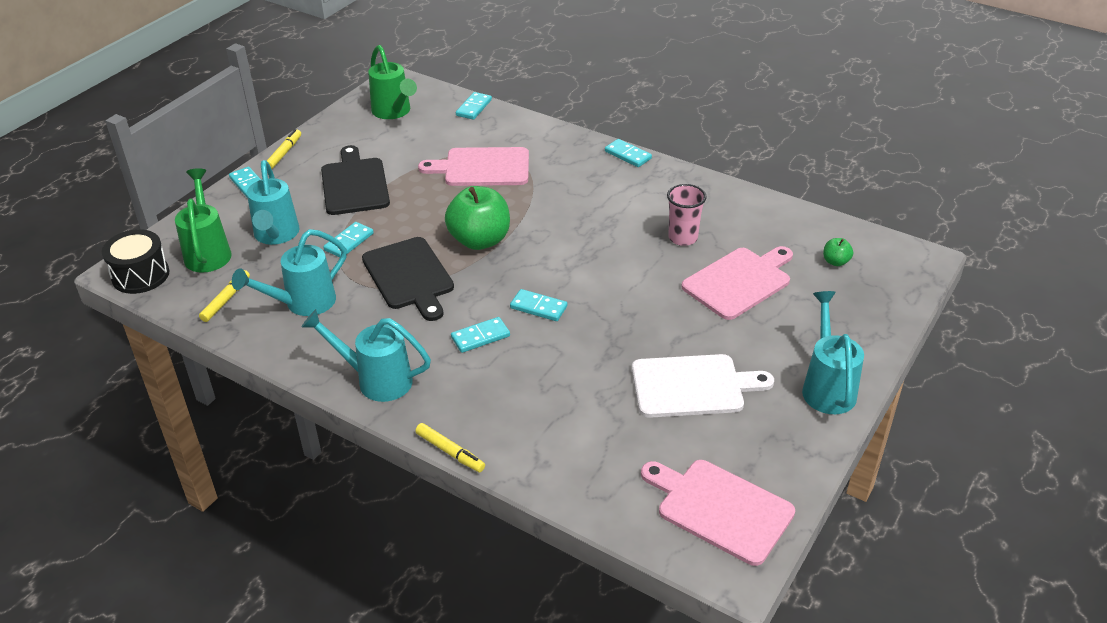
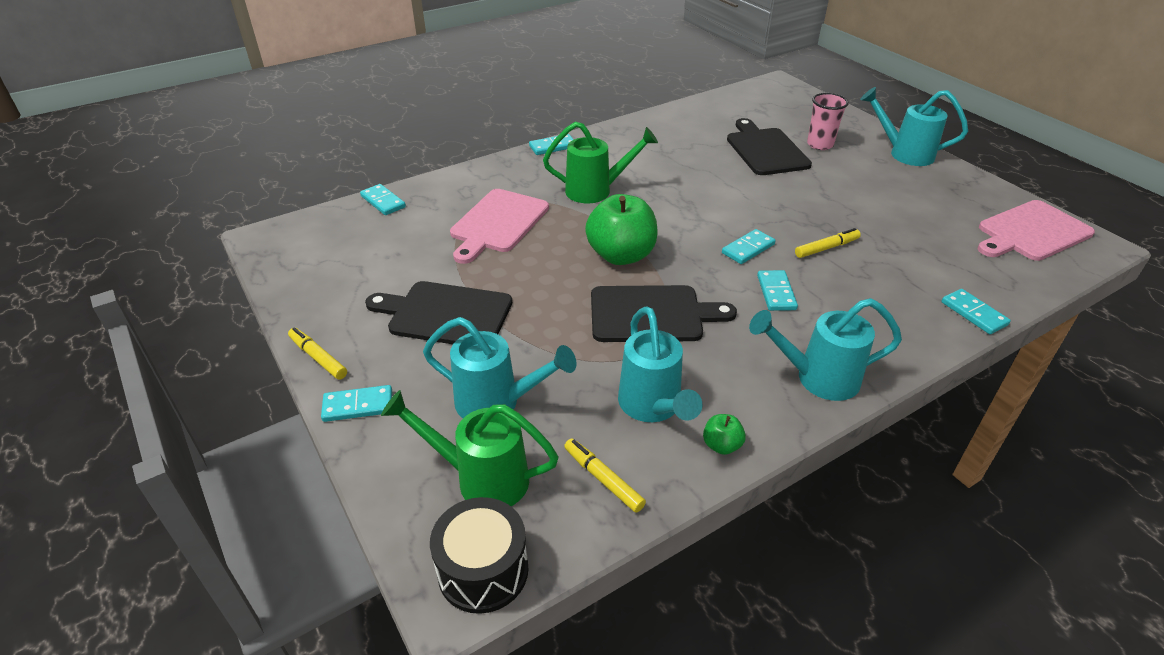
camera: 65 degrees left, 0 degrees up
(349, 242) = (557, 344): turquoise domino -> turquoise domino (973, 313)
(376, 380) = (817, 378): turquoise watering can -> turquoise watering can turned 45 degrees clockwise
(394, 112) = (329, 253): green watering can -> green watering can (596, 191)
(450, 452) = (942, 353): yellow marker -> yellow marker (826, 248)
(683, 238) = (693, 156): pink cup -> pink cup (820, 144)
(692, 386) = (886, 204): white cutting board -> none
(739, 282) = (765, 150): pink cutting board -> black cutting board
(835, 262) = (763, 110): green apple -> green apple (721, 445)

